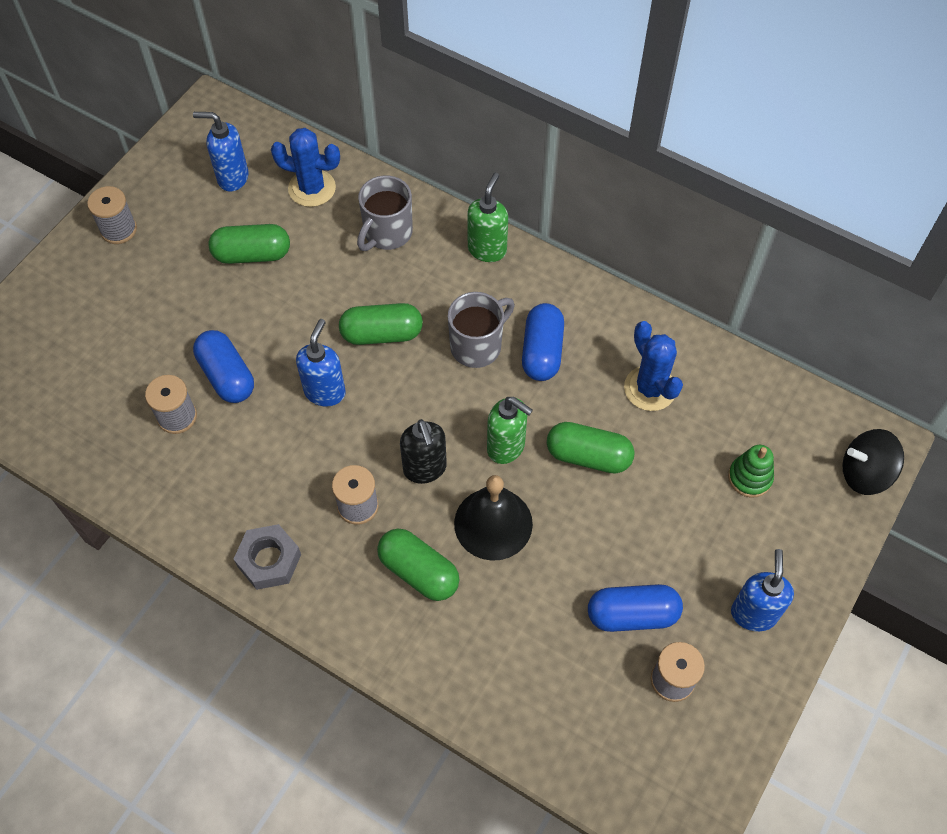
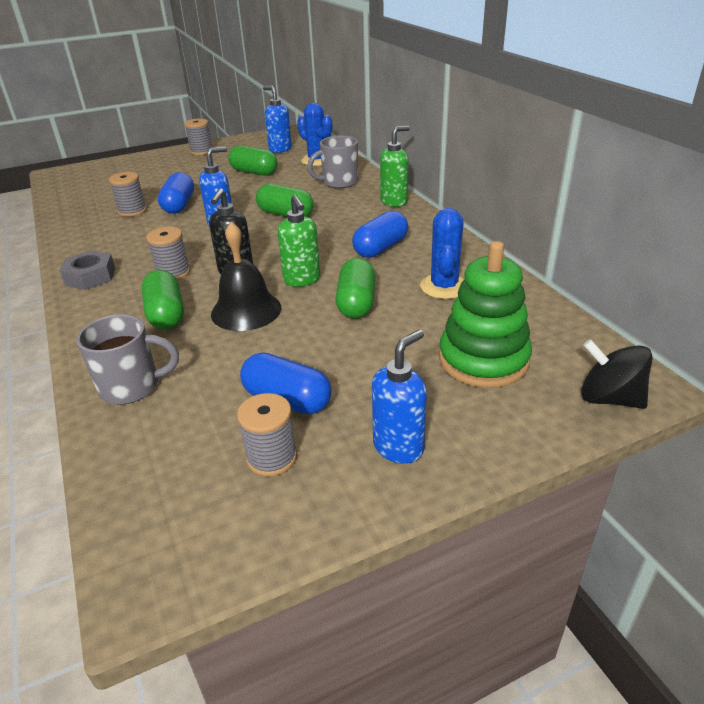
camera: 35 degrees right, 25 degrees down
(477, 346) = (339, 234): grey mug -> grey mug (132, 387)
(588, 456) = (356, 303): green capsule -> green capsule turned 45 degrees clockwise
(749, 477) = (483, 360): green stacking toy -> green stacking toy, size x1.93

